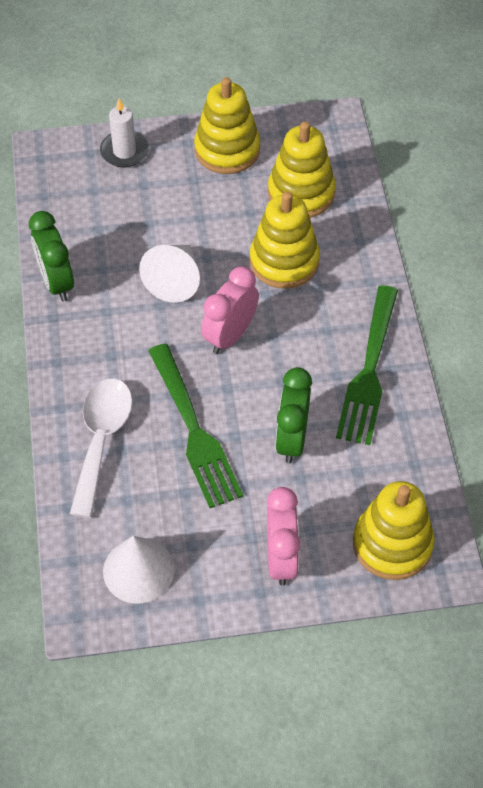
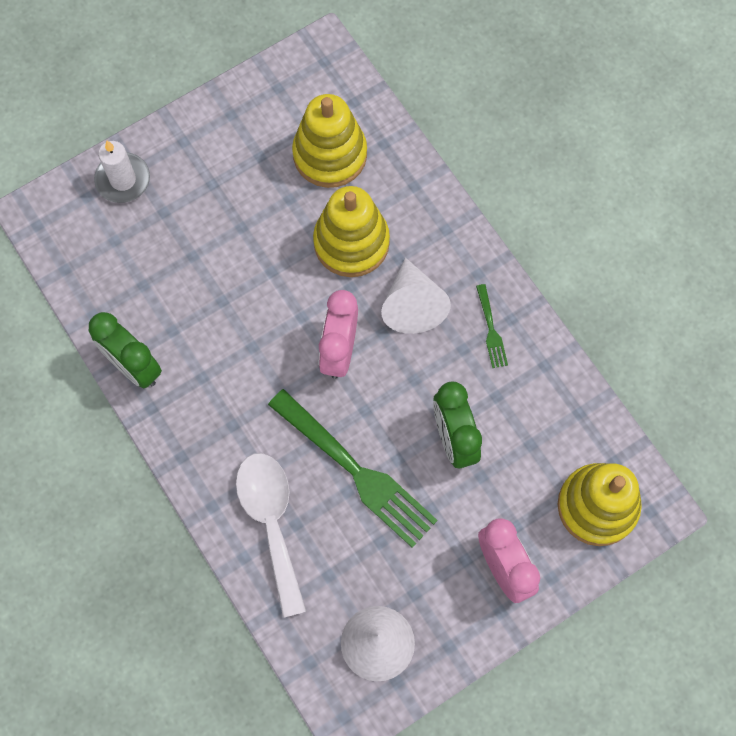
camera: 25 degrees left, 15 degrees up
(175, 280) = (253, 311): white cone -> white cone (412, 305)
(227, 150) = (229, 133): yellow stacking toy -> none
(369, 369) = (490, 329): green fork -> green fork, size x0.44

